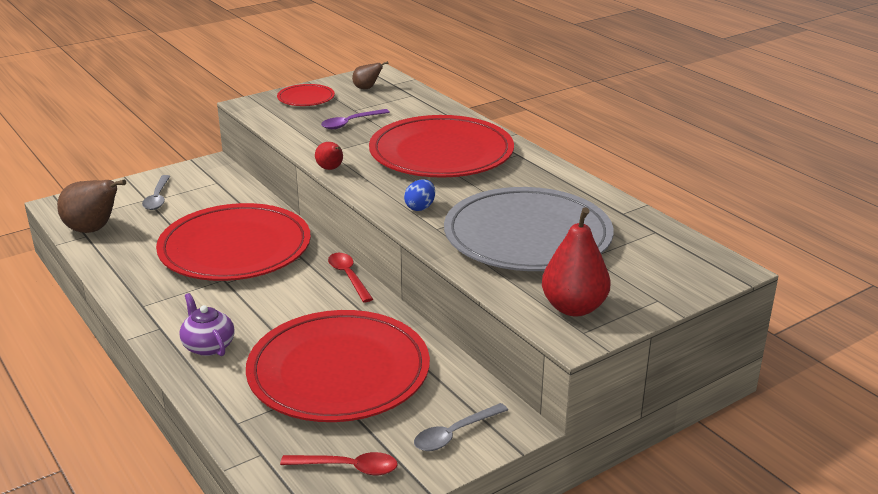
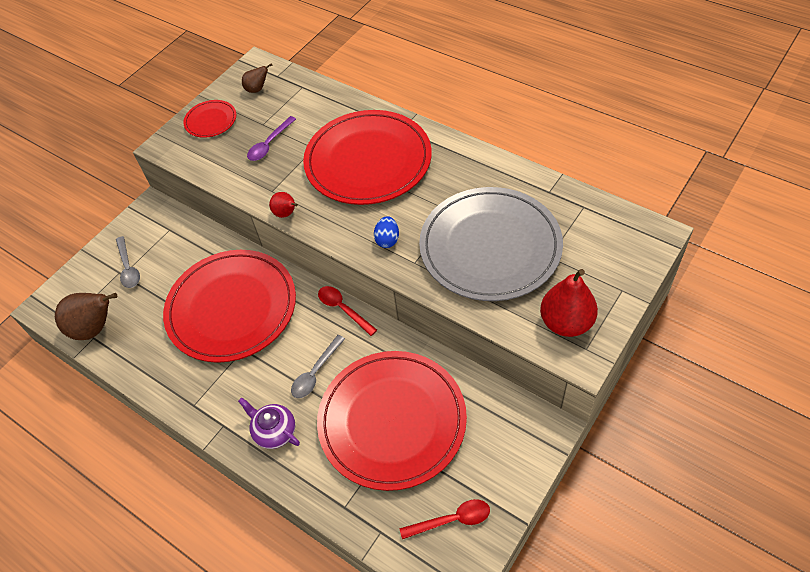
camera: 15 degrees left, 25 degrees up
(454, 434) = (510, 454): grey spoon -> grey spoon (315, 372)

